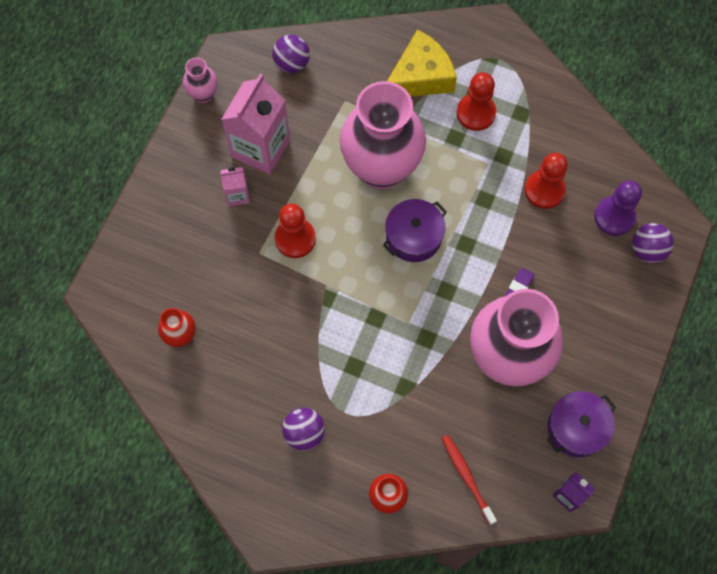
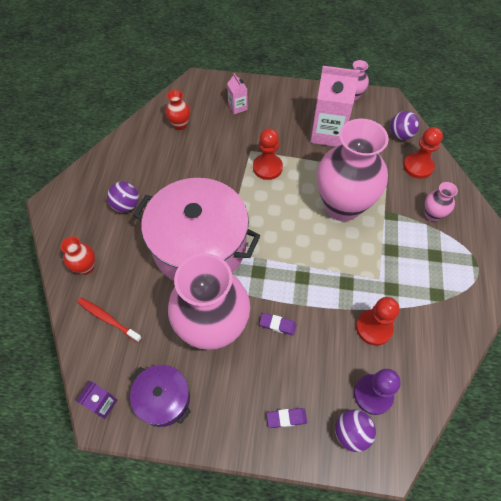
camera: 75 degrees right, 10 degrees down
(237, 195) = (288, 129): pink carton -> pink carton (237, 107)
(392, 350) = (199, 245): none -> pink pot
(413, 237) = (295, 239): purple pot -> none
(420, 76) = (432, 215): yellow cheese -> pink vase
(467, 477) = (108, 319): red toothbrush -> red toothbrush turned 105 degrees counterclockwise
(476, 113) = (420, 260): red pawn -> red pawn (418, 166)
(621, 307) = (286, 418): none -> purple eraser

